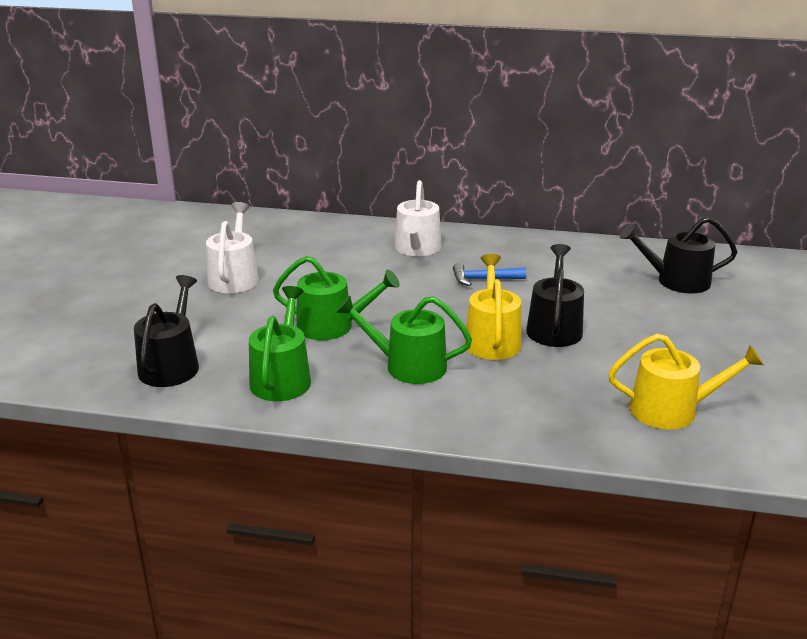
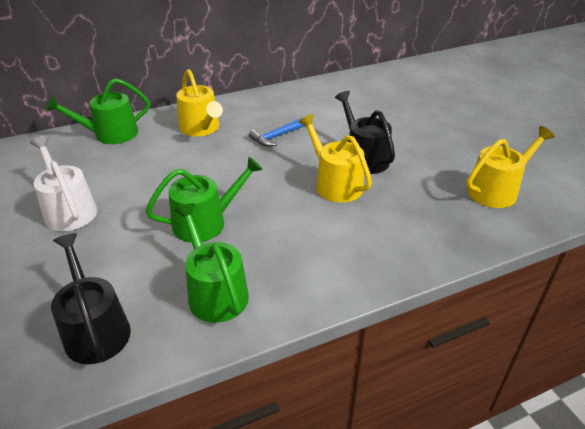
camera: 35 degrees left, 10 degrees up
(408, 366) = (302, 232): green watering can -> green watering can (110, 134)
(417, 249) = (201, 128): white watering can -> yellow watering can
(676, 281) = (394, 95): black watering can -> none

